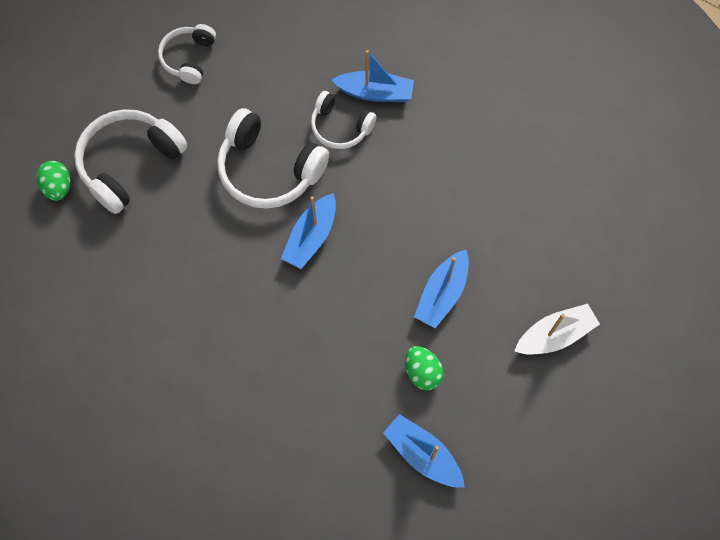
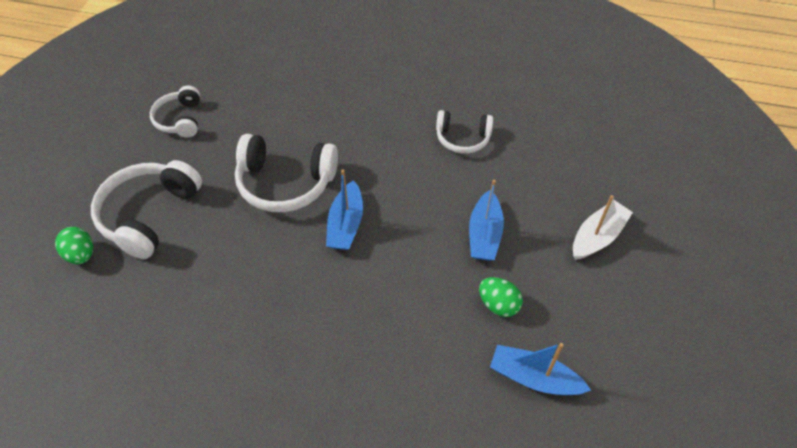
camera: 20 degrees left, 15 degrees down
(340, 127) = (337, 134): white headphones -> white headphones (462, 138)
(375, 93) = (356, 102): blue boat -> none

